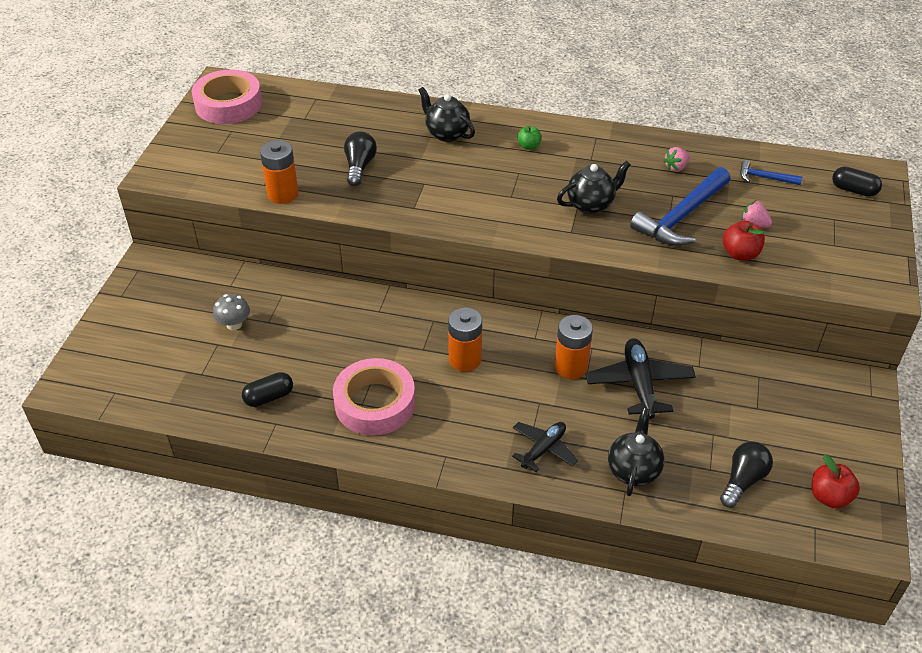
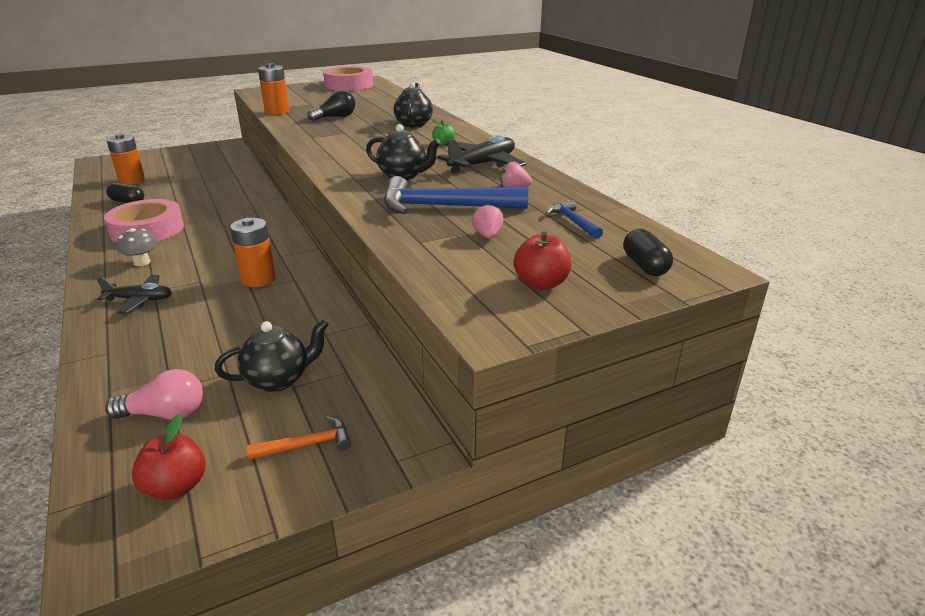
camera: 50 degrees right, 15 degrees down
(234, 324) = (192, 175): grey mushroom -> grey mushroom (142, 262)
(465, 359) = (226, 241): orange battery -> orange battery (132, 181)
(633, 470) = (140, 348): black teapot -> black teapot (278, 380)
(639, 384) = (266, 314): black plane -> black plane (482, 164)
(740, 254) = (428, 242): red apple -> red apple (541, 283)
(743, 480) = (165, 414): black light bulb -> pink light bulb
(828, 426) = (307, 444): none -> orange hammer

